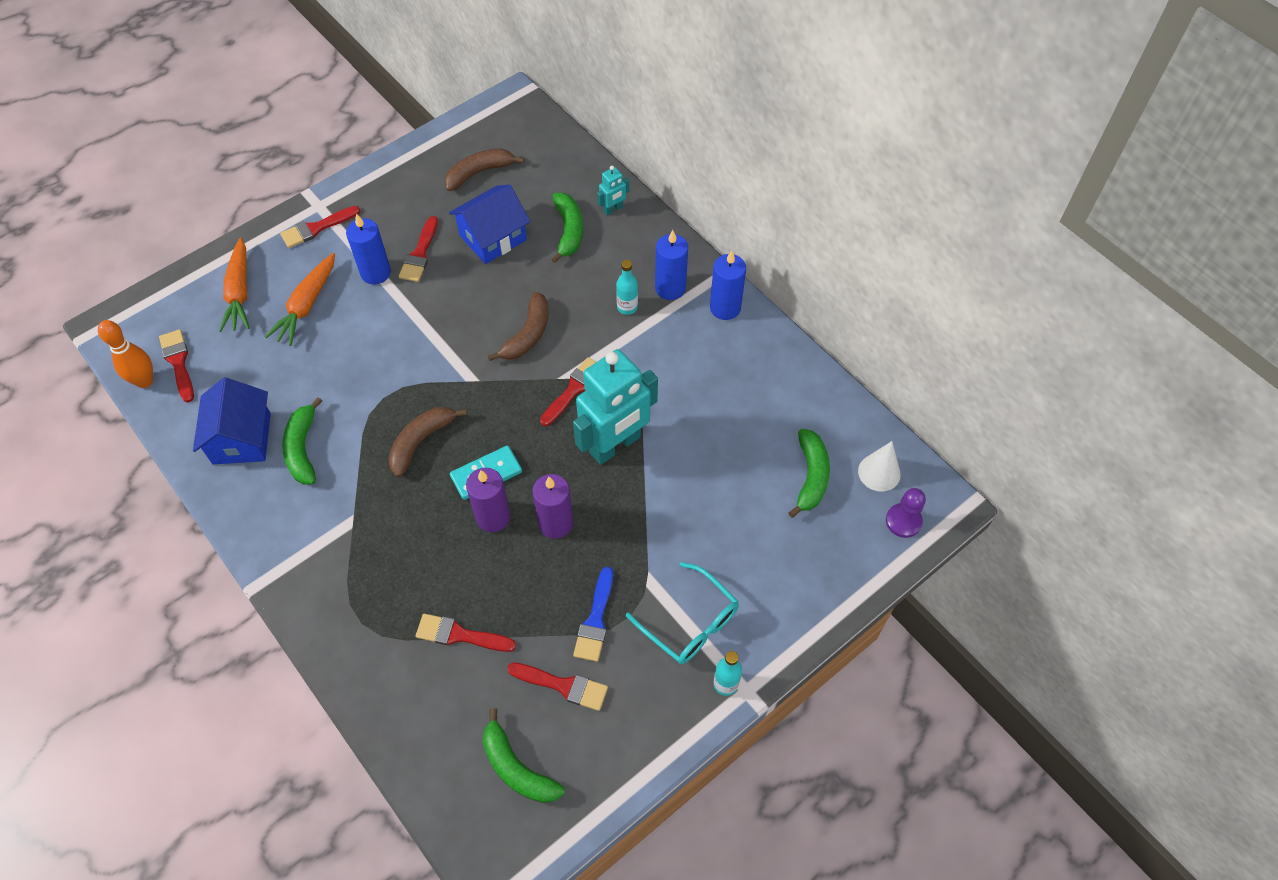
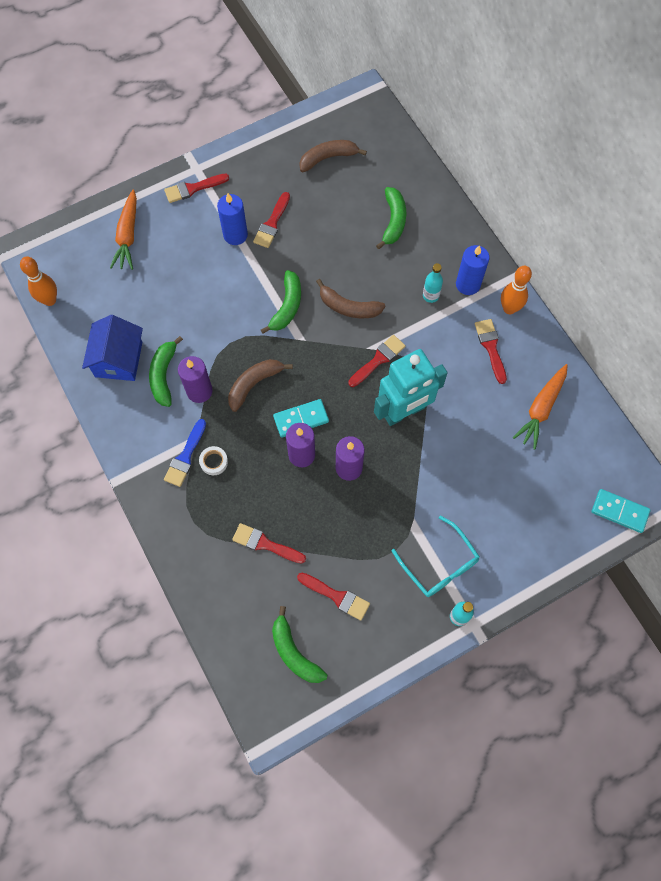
camera: 10 degrees right, 10 degrees up
(178, 362) = (76, 288): red brush -> red brush (491, 347)
(306, 305) = (178, 255): orange carrot -> orange carrot (541, 409)
(351, 460) = (199, 391): none -> purple candle
(380, 543) = (214, 462): none -> white tape
(493, 238) = (332, 218): blue house -> none
(528, 334) = (348, 307): brown banana -> brown banana turned 75 degrees clockwise
(595, 620) = (368, 550): blue brush -> blue brush (185, 456)
(613, 209) = (432, 207): turquoise robot -> none
(725, 308) = (509, 308): blue candle -> orange bowling pin
(811, 476) = (553, 463): green banana -> green banana (287, 306)
(879, 472) = (608, 468): white cone -> none
(903, 521) = (619, 511): purple pawn -> turquoise domino

